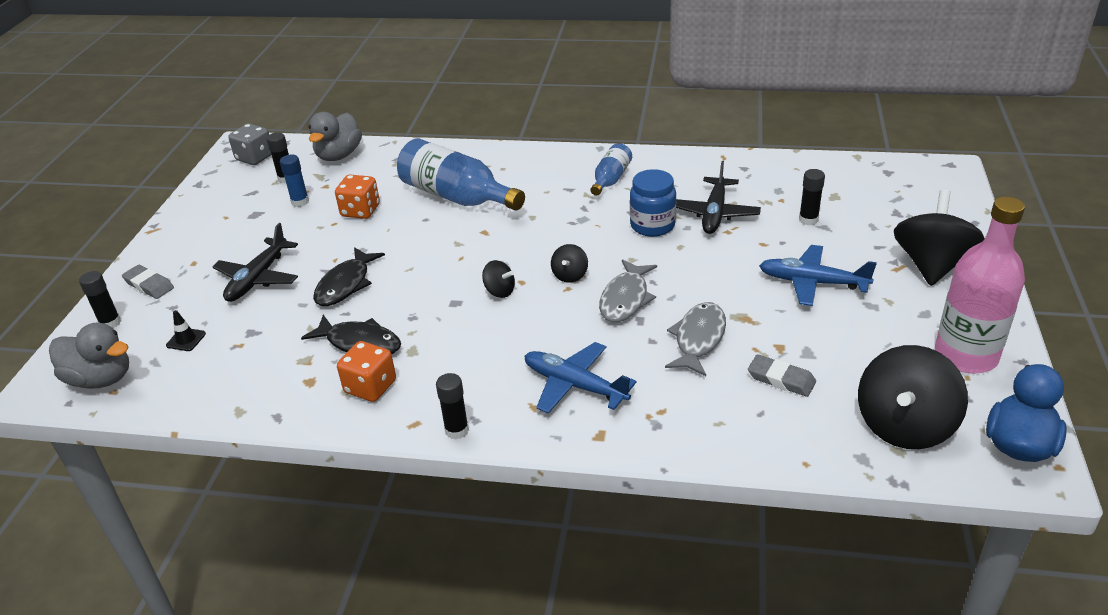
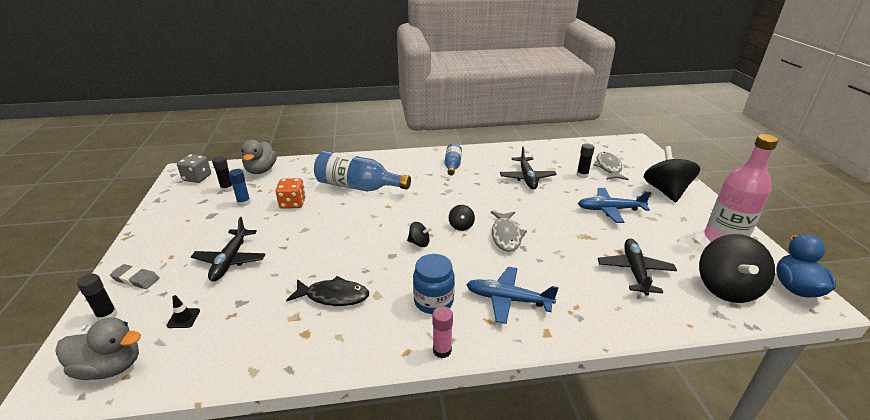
camera: 20 degrees left, 5 degrees down
(346, 284) = (303, 255): black fish -> none
(370, 387) = (357, 329): orange dice -> none
(456, 430) = (442, 350): black glue stick -> pink glue stick
(652, 225) = (494, 189): blue jar -> blue jar (433, 301)
(698, 339) = (568, 254): grey fish -> grey fish (608, 167)
(781, 379) = (635, 271): grey eraser -> black plane

